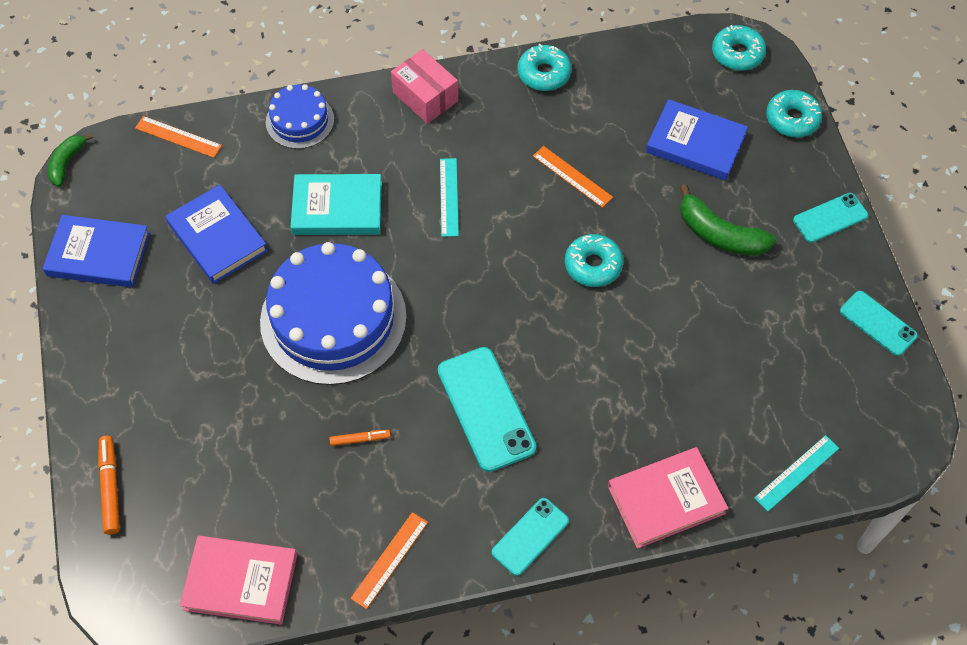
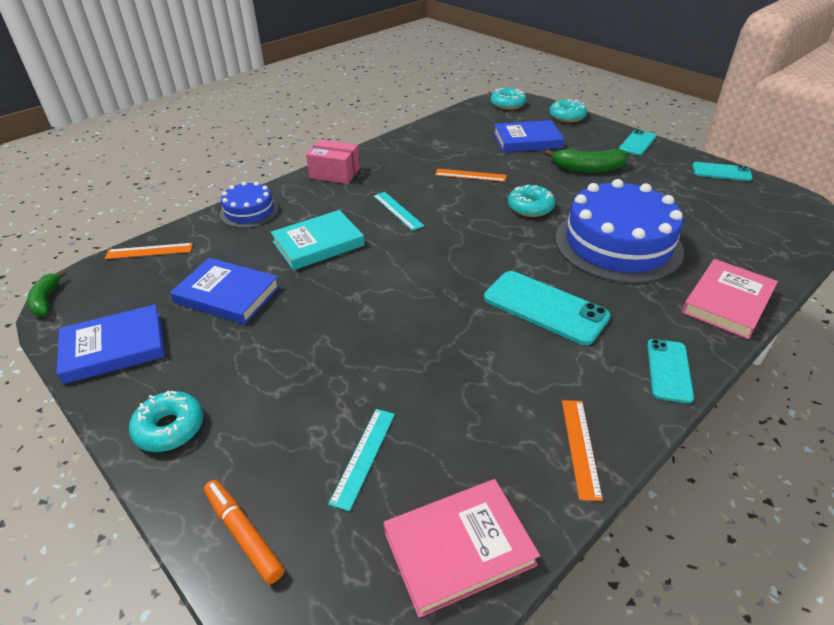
camera: 30 degrees left, 20 degrees down
(333, 319) = (371, 305): blue cake -> blue cake (618, 244)
(360, 439) = (467, 371): orange marker -> none
(544, 73) = (404, 142): turquoise donut -> turquoise donut (170, 428)
(797, 473) = (780, 252): turquoise ruler -> turquoise ruler (364, 456)

